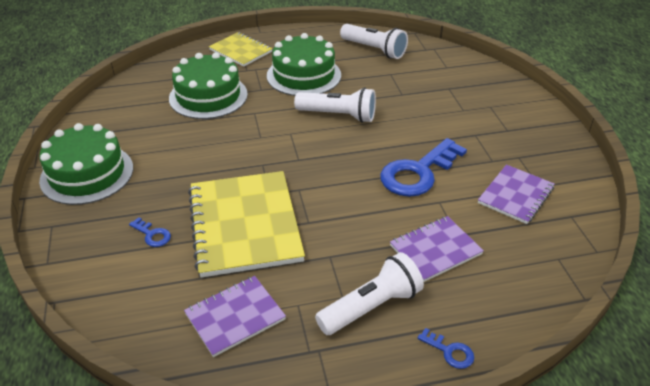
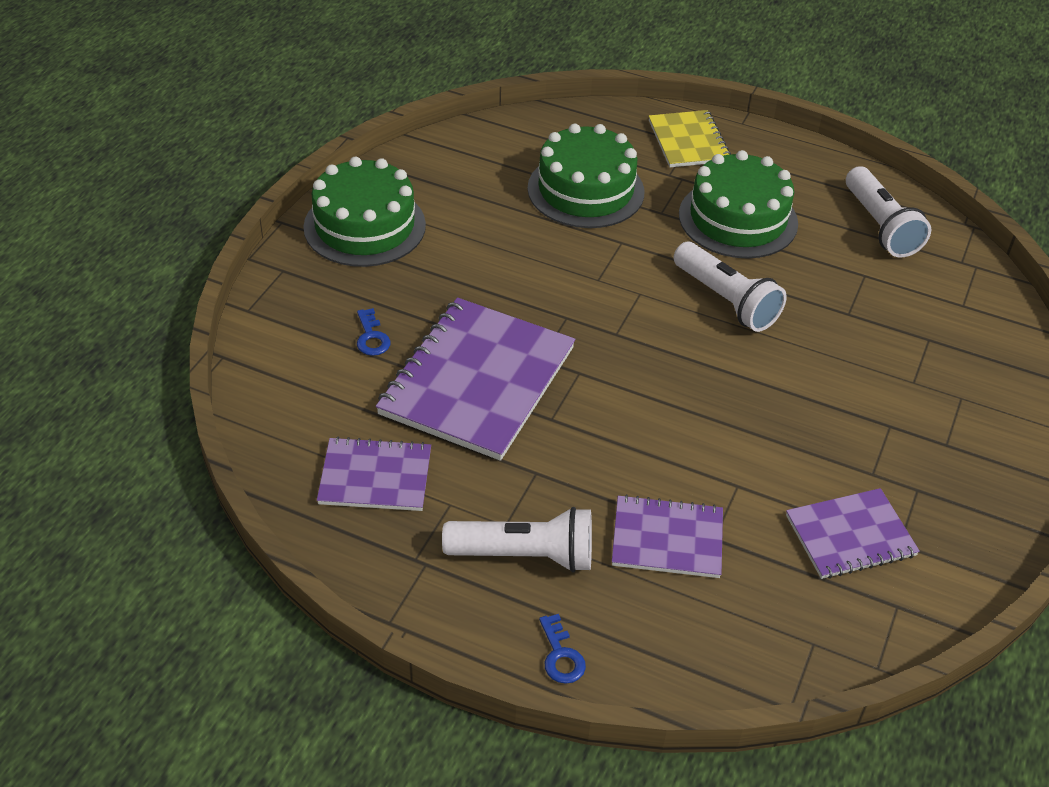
camera: 35 degrees right, 5 degrees up
(245, 225) = (477, 381): yellow notebook -> purple notebook
(418, 173) = (750, 433): blue key -> none

